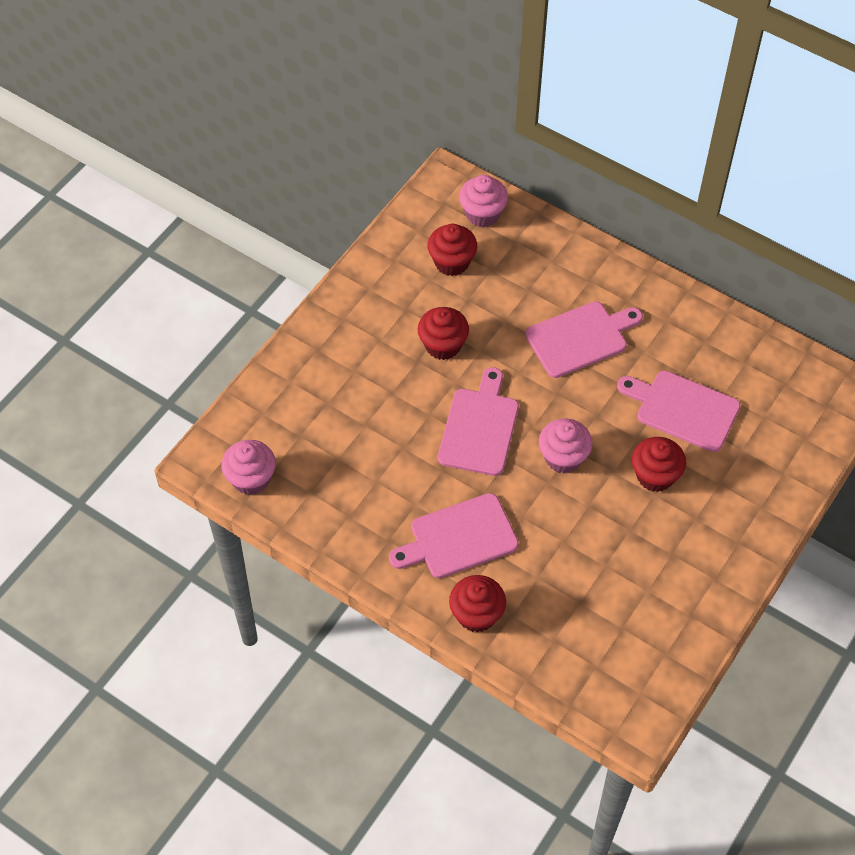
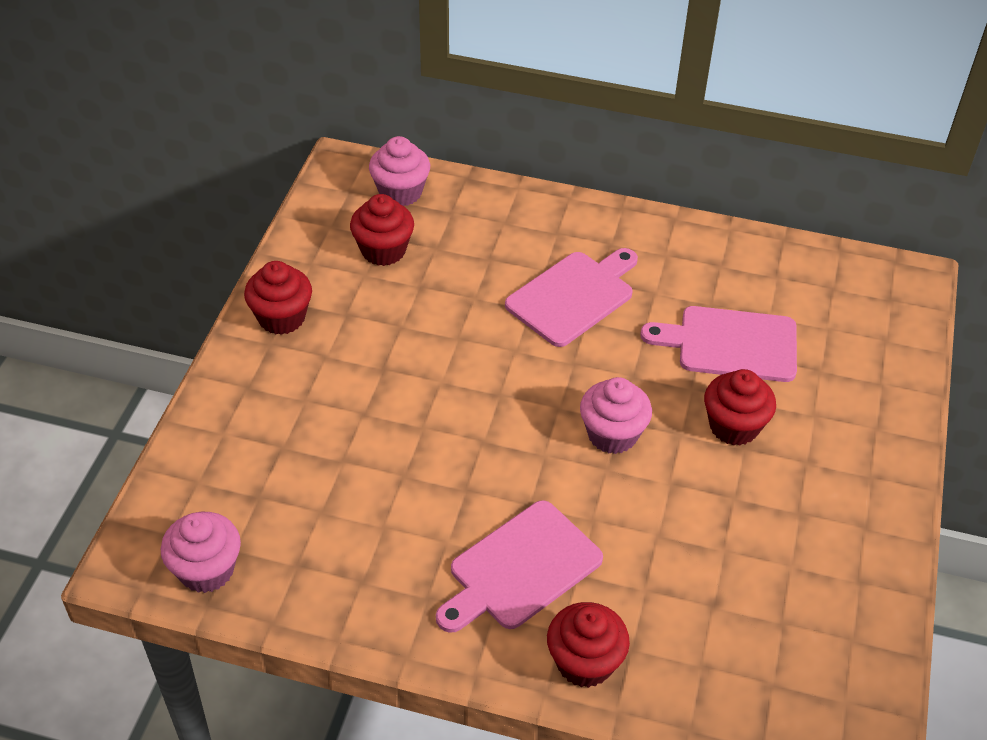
camera: 20 degrees left, 10 degrees down
(443, 345) = (408, 343): red cupcake -> red cupcake (281, 318)
(479, 427) = (492, 426): pink cutting board -> none

